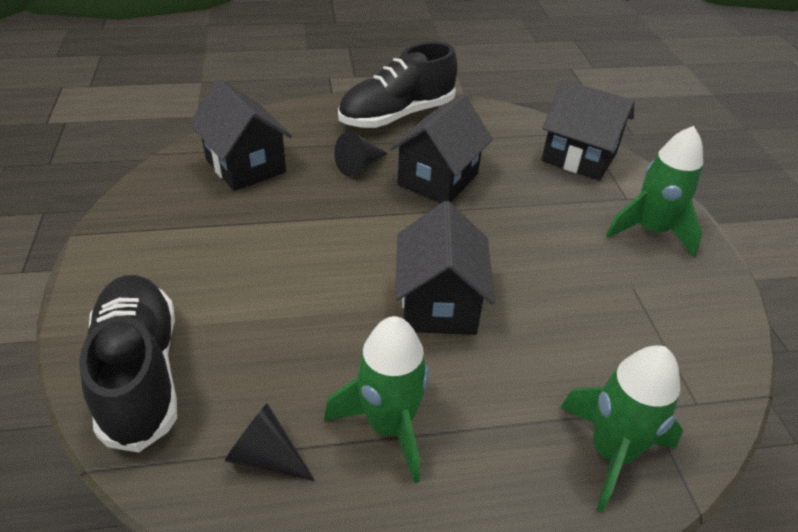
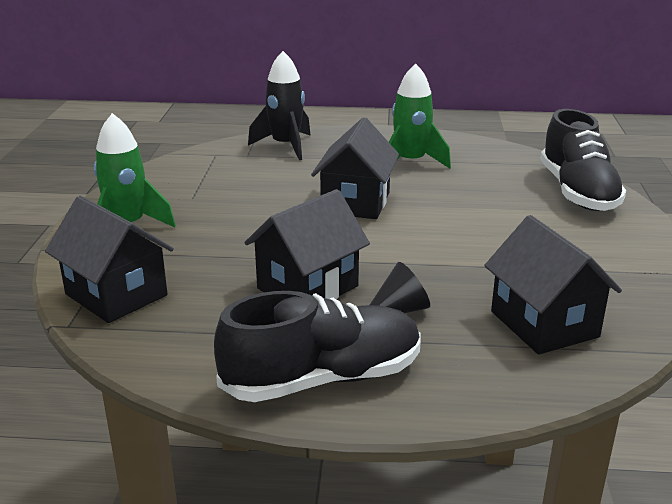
camera: 165 degrees left, 15 degrees down
(266, 456) = (484, 160): black cone -> none
(611, 452) = (285, 146): green rocket -> black rocket

